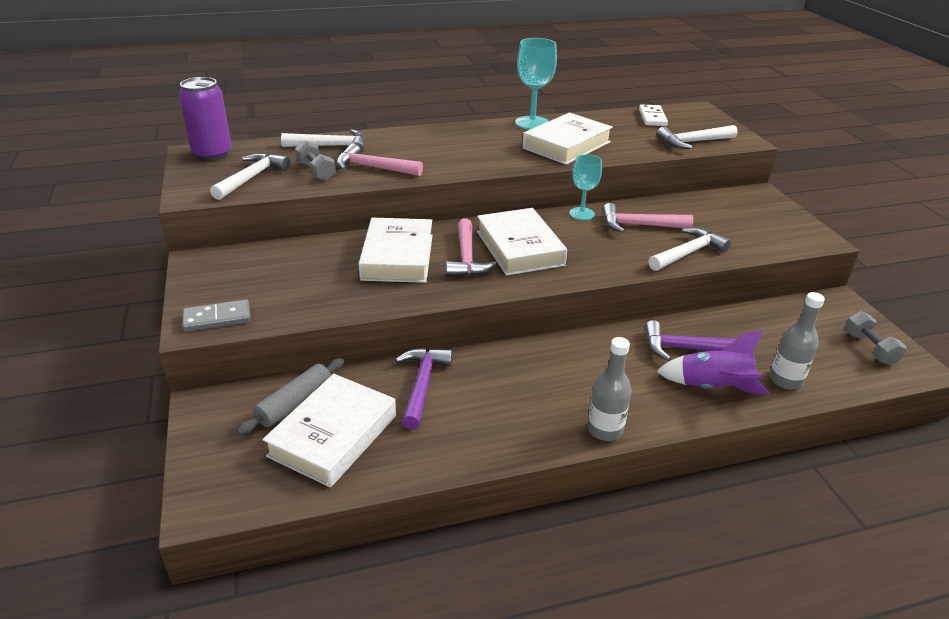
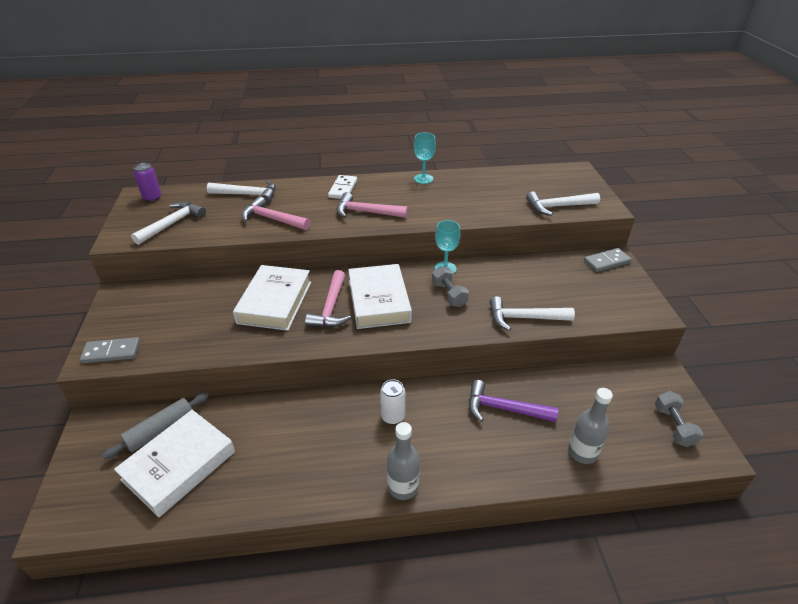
camera: 10 degrees right, 5 degrees up
(212, 154) = (152, 198): purple can -> purple can, size x0.59
(316, 172) = (225, 221): grey dumbbell -> grey dumbbell (449, 294)
(422, 385) = (266, 423): purple hammer -> none
(532, 123) = (423, 179): turquoise goblet -> turquoise goblet, size x0.66
(566, 145) = (444, 204): white book -> none
(567, 366) = (393, 416): none -> white can
(639, 225) = (491, 284): pink hammer -> pink hammer (366, 212)
(652, 117) = (531, 178): white domino -> white domino (343, 189)
(688, 253) = (524, 318): white hammer -> white hammer turned 150 degrees counterclockwise
(713, 387) = (513, 453): purple rocket -> none
(754, 198) = (606, 262): none -> grey domino

